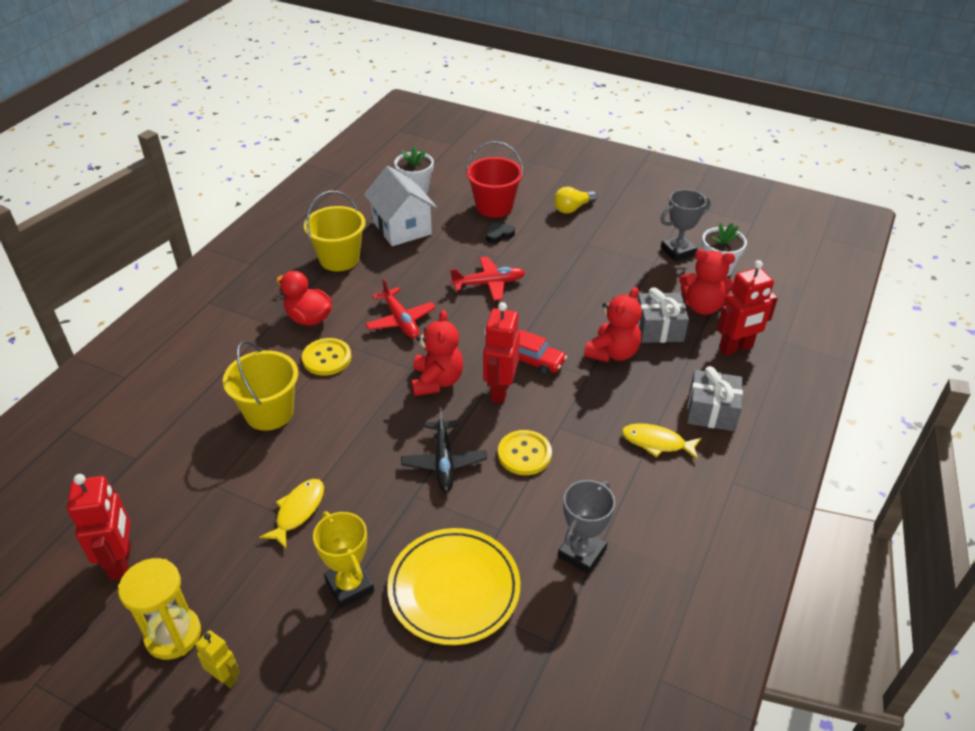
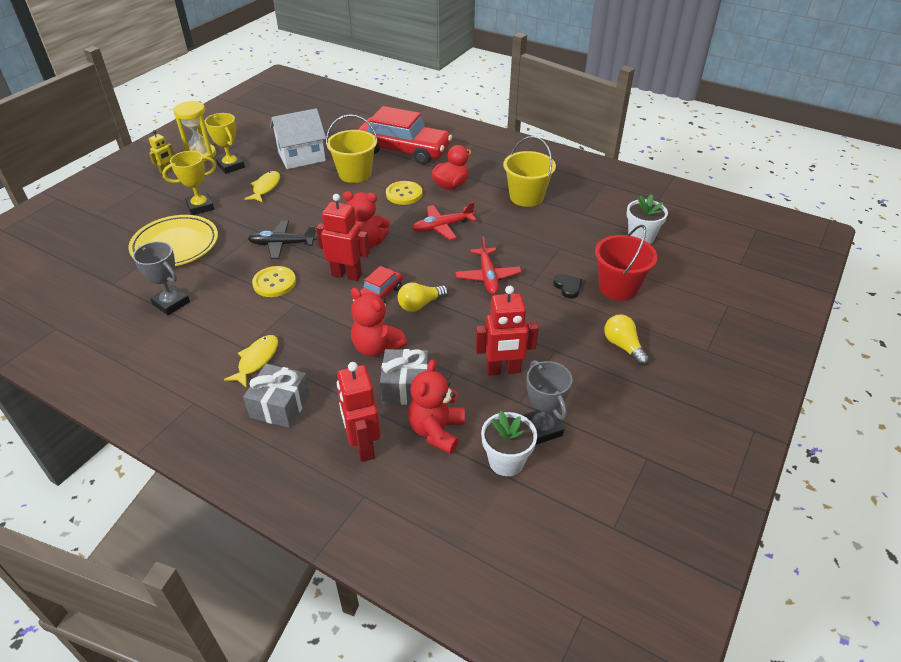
camera: 95 degrees right, 0 degrees up
(121, 561) = (257, 136): red robot -> red robot (503, 370)
(209, 368) = (404, 150): none -> red car
(223, 576) = (231, 166): none -> yellow trophy
(298, 511) = (265, 187): yellow fish -> yellow fish turned 105 degrees counterclockwise
(402, 228) = (574, 229): white house -> white house (301, 156)
(541, 328) = (420, 304): none -> yellow light bulb

